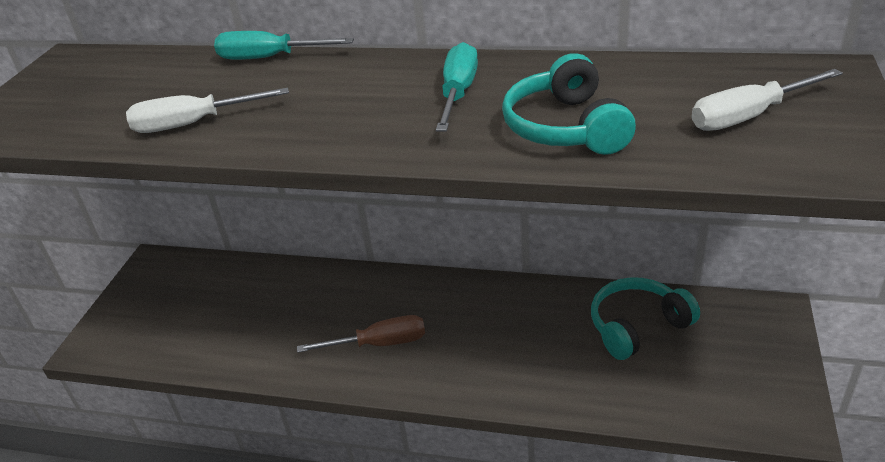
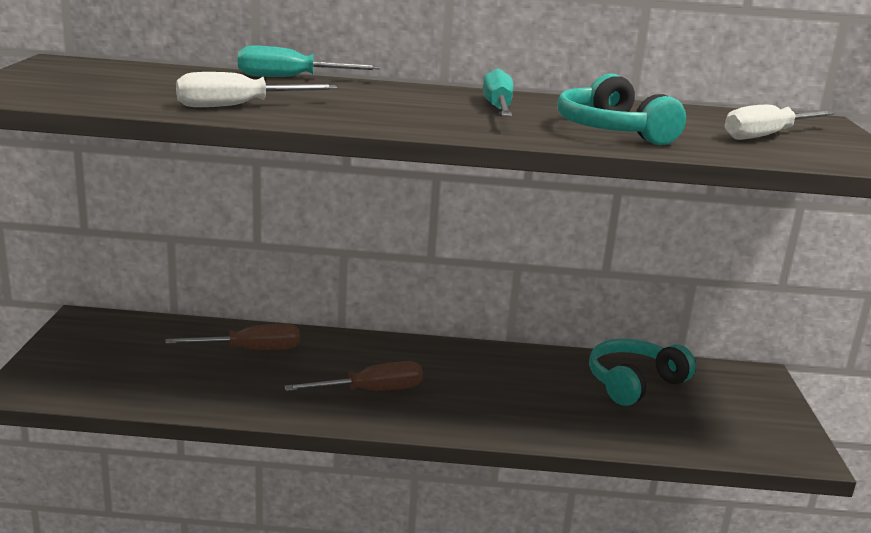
camera: 15 degrees left, 15 degrees down
(284, 294) = (251, 350): none -> brown screwdriver

